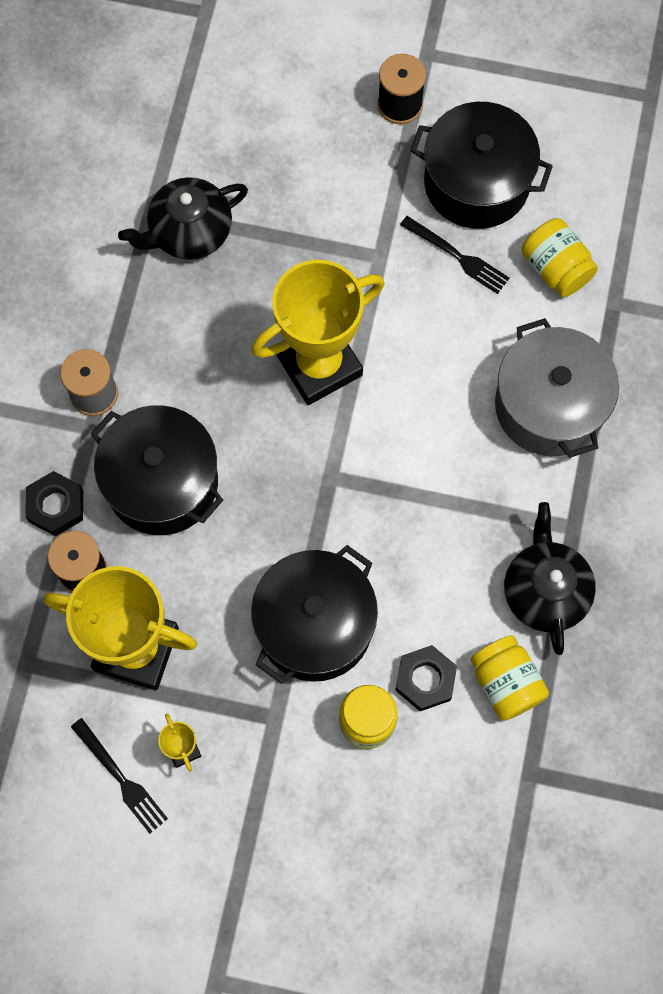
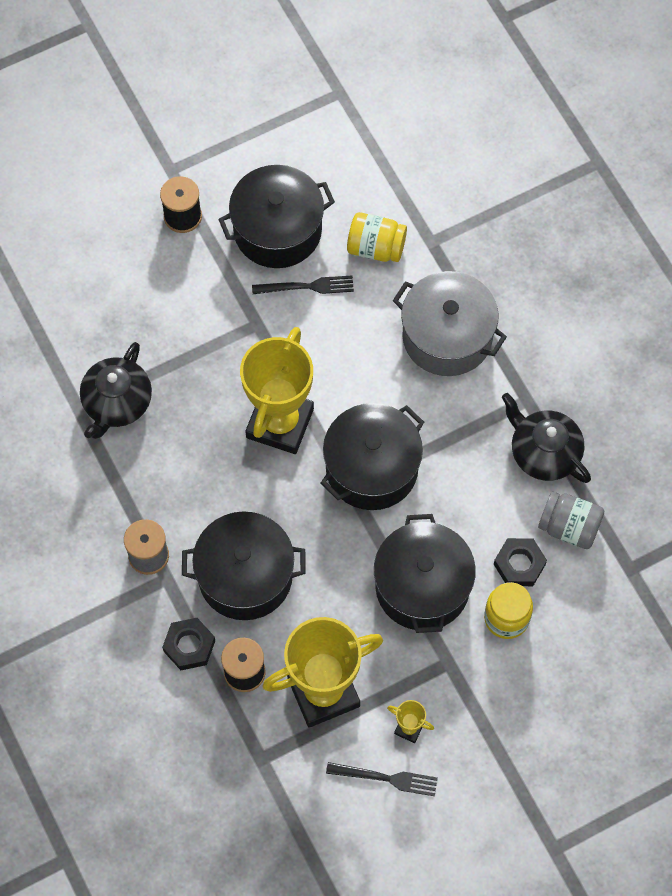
camera: 40 degrees left, 5 degrees down
(367, 474) = (372, 468): none -> black pot
(506, 683) = (569, 527): yellow jar -> grey jar

